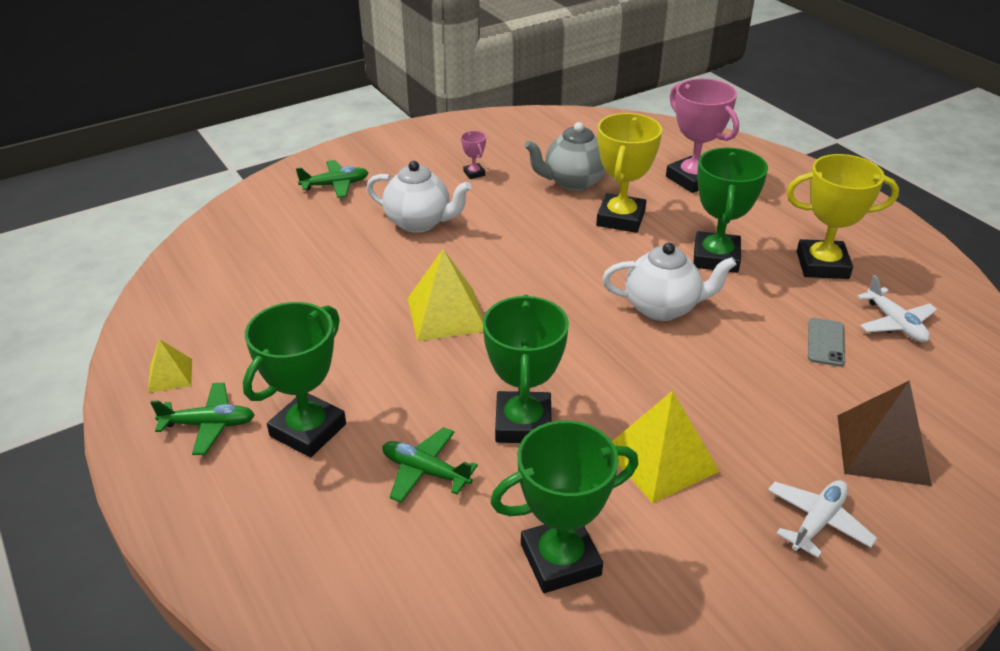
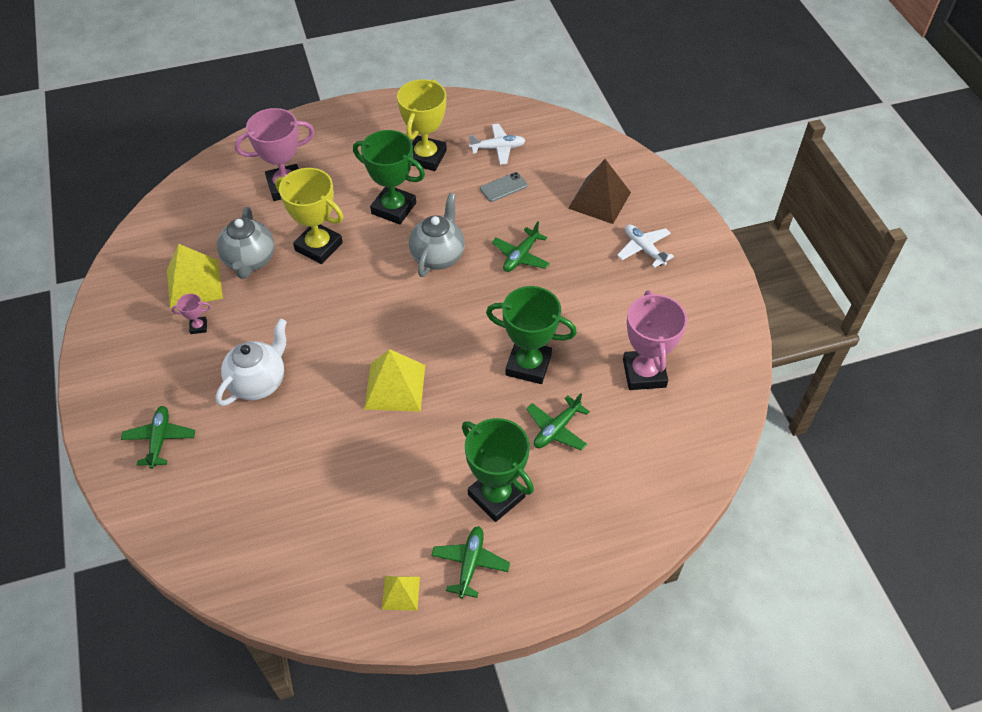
camera: 75 degrees left, 15 degrees up
(560, 560) = (644, 373): green trophy -> pink trophy
(660, 459) = (579, 302): yellow pyramid -> yellow pyramid (194, 284)
(662, 308) = (438, 256): white teapot -> grey teapot
(710, 382) = (521, 256): none -> green plane
(826, 342) = (503, 187): grey phone -> grey phone turned 60 degrees counterclockwise

